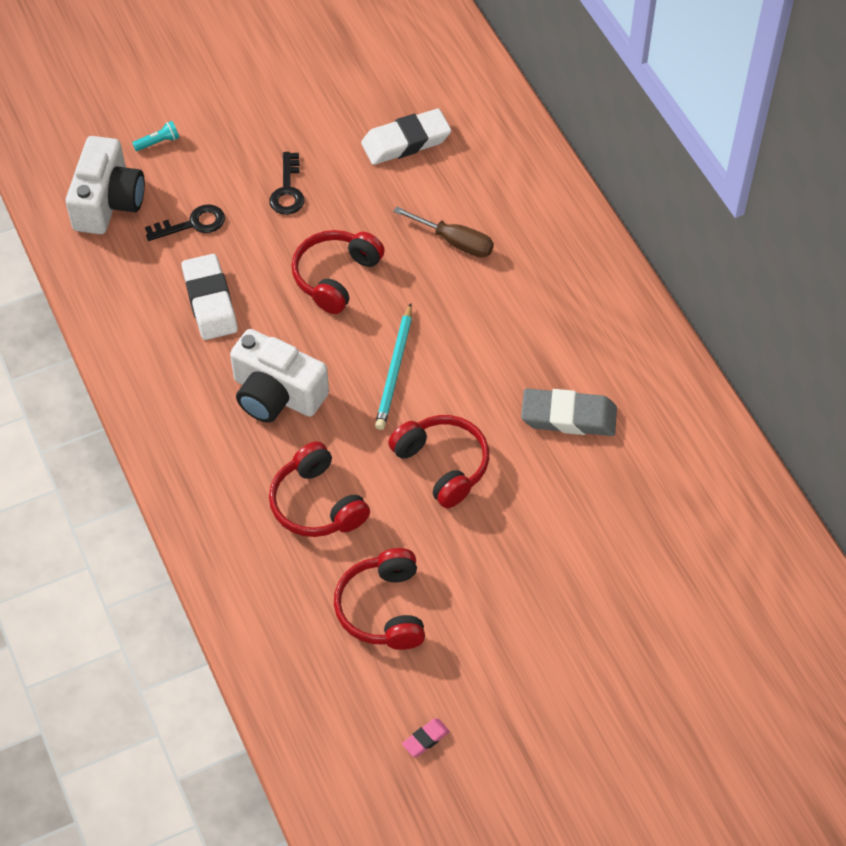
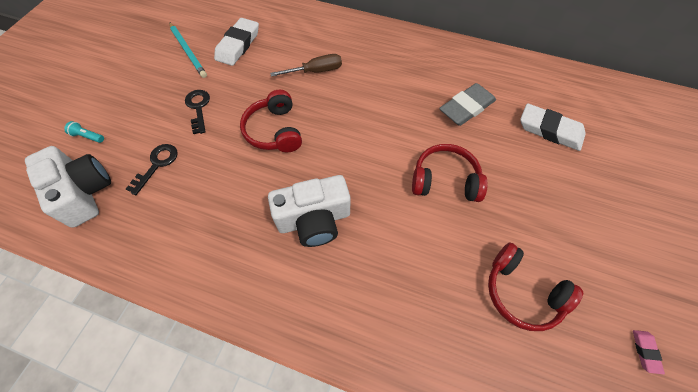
camera: 45 degrees left, 5 degrees up
(158, 142) = (88, 136): turquoise flashlight -> turquoise flashlight turned 90 degrees counterclockwise
(210, 301) = (214, 199): white eraser -> white eraser (550, 130)
(287, 190) = (198, 108): black key -> black key turned 150 degrees counterclockwise
(317, 504) = (411, 264): red headphones -> none
(395, 370) = (361, 152): turquoise pencil -> turquoise pencil (188, 51)

